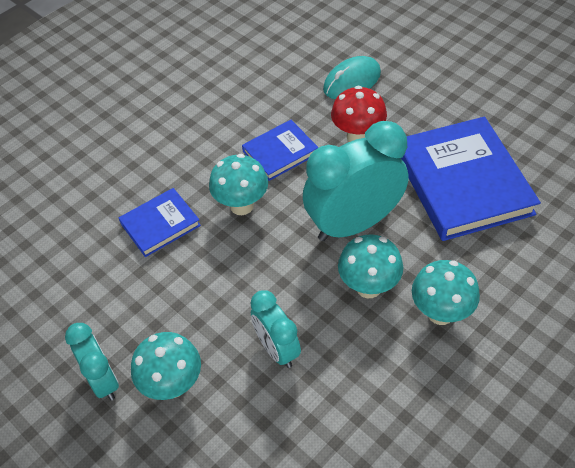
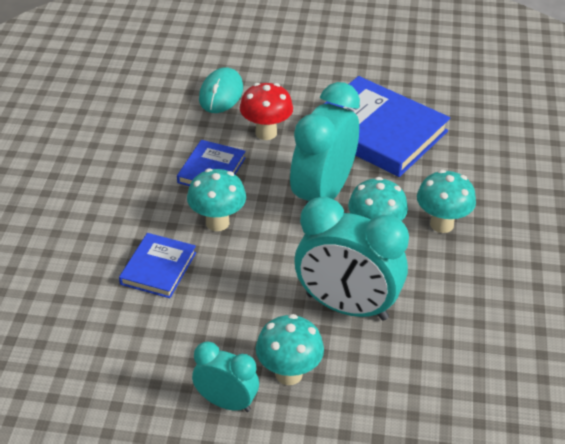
camera: 40 degrees left, 10 degrees down
(277, 349) = (346, 307): turquoise clock -> turquoise clock, size x1.80

